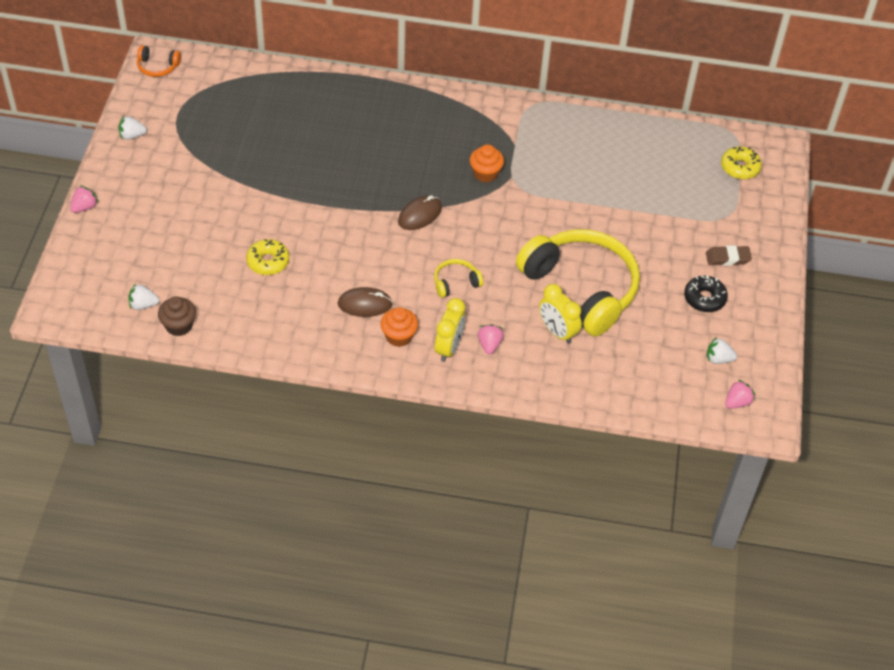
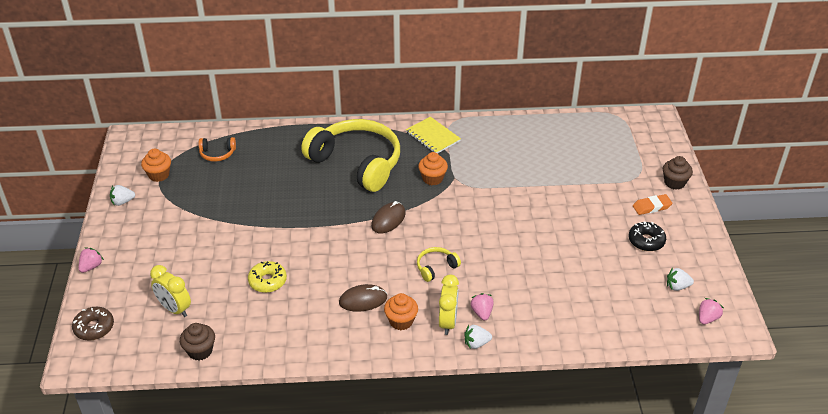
camera: 10 degrees left, 10 degrees down
(75, 277) = (94, 328): none -> brown donut
(143, 305) = (163, 339): white strawberry -> white strawberry (476, 343)
(157, 67) = (133, 145): orange headphones -> orange headphones (217, 154)
(178, 110) = (159, 175): none -> orange cupcake
(502, 120) = (433, 136): none -> yellow notebook
(557, 332) = (536, 291): yellow clock -> yellow clock (174, 309)
(581, 288) = (543, 252): yellow headphones -> yellow headphones (357, 163)
(727, 258) = (651, 207): brown eraser -> orange eraser
(740, 167) = (633, 139): yellow donut -> none
(767, 233) = (674, 183): none -> brown cupcake

